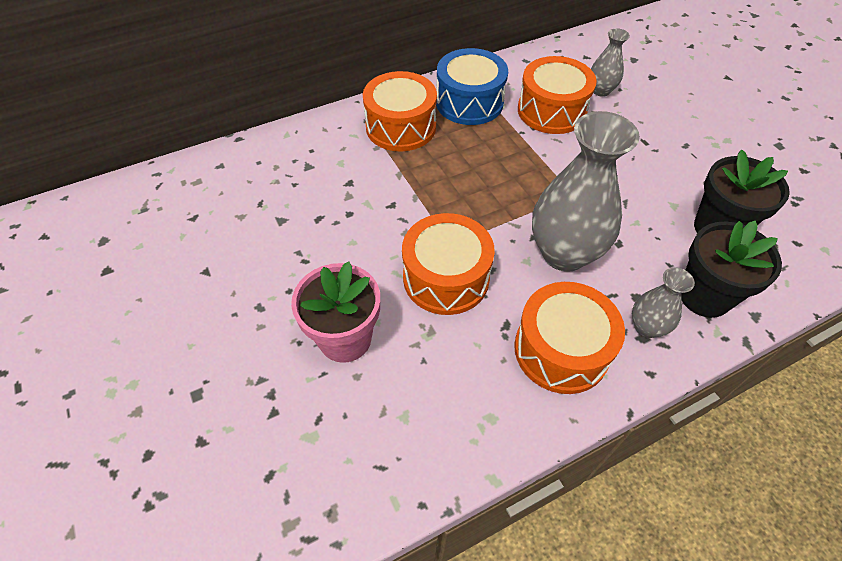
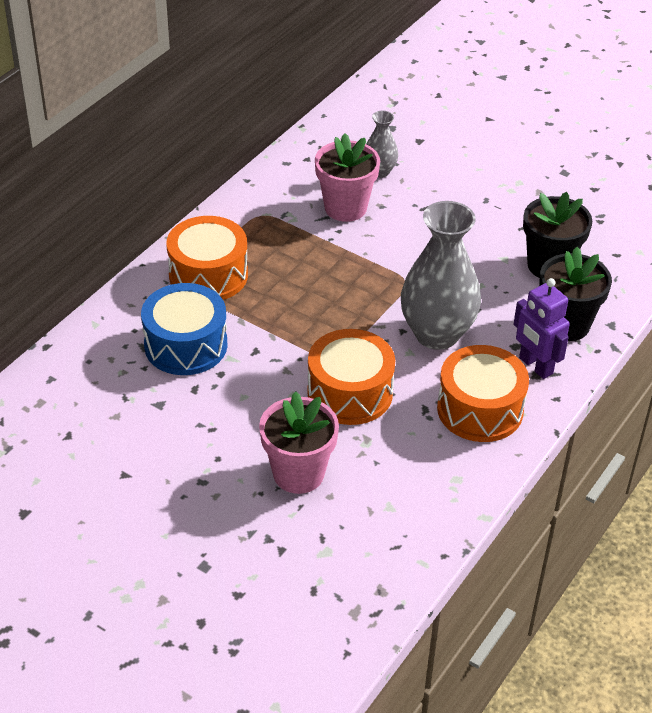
camera: 30 degrees left, 10 degrees down
(469, 102) = (259, 226): blue drum -> blue drum (186, 345)
(551, 111) = (345, 208): orange drum -> pink flower pot
(646, 327) = (535, 366): grey vase -> purple robot

